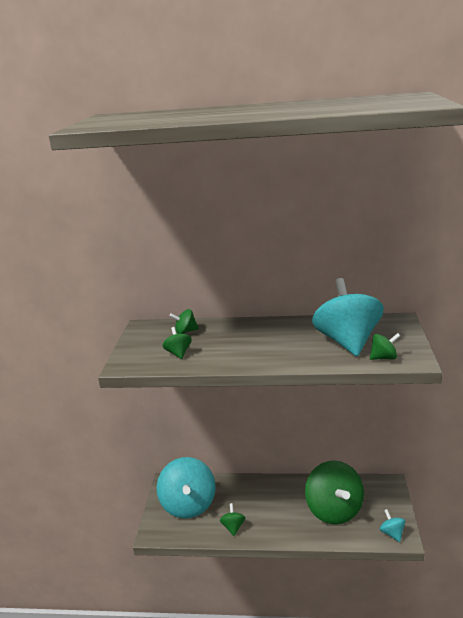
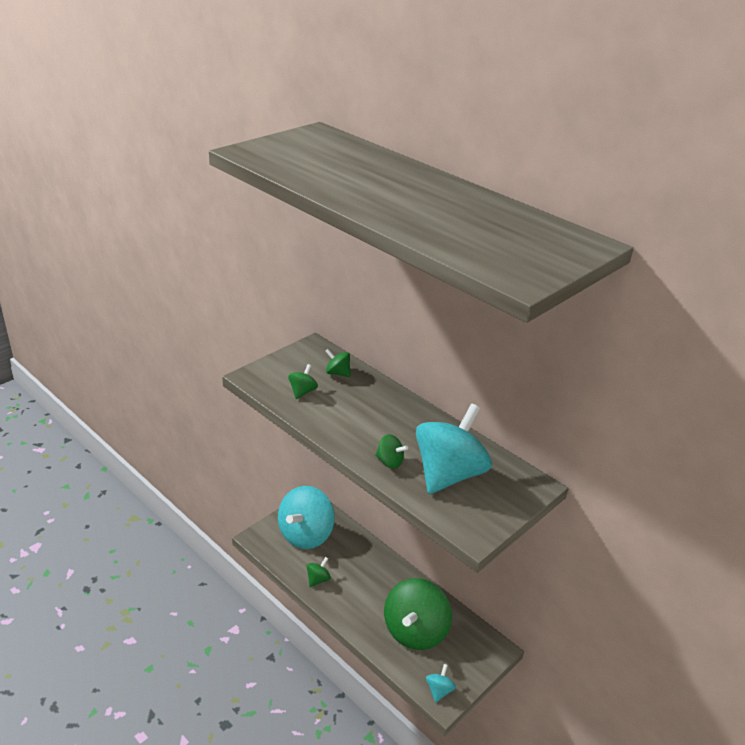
camera: 35 degrees right, 10 degrees up
(383, 358) = (452, 512): green spinning top -> green spinning top (389, 462)

